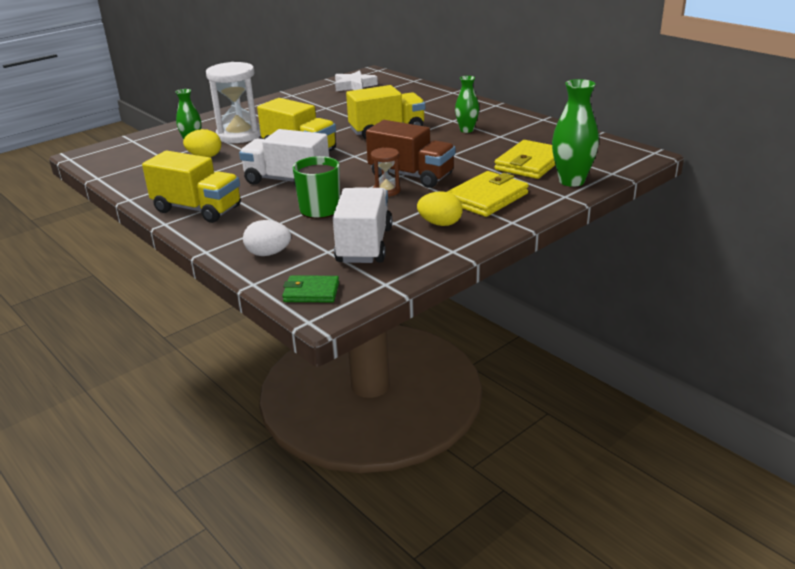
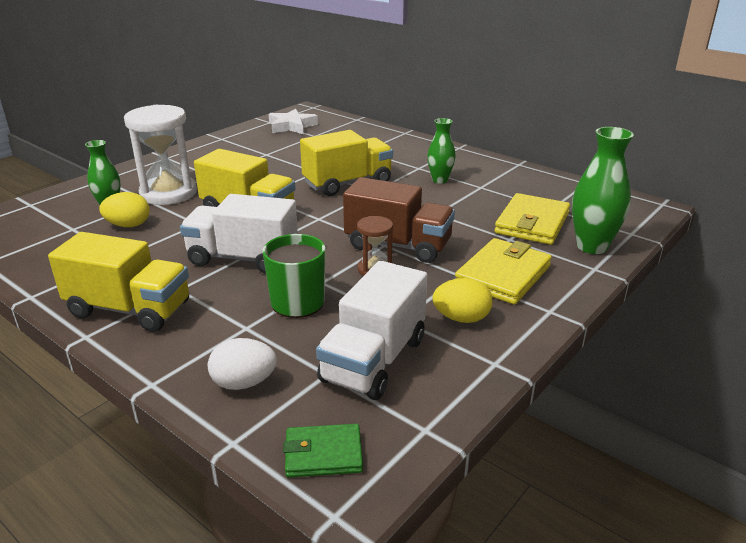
camera: 10 degrees left, 0 degrees up
(364, 245) = (374, 360): white truck -> white truck turned 150 degrees counterclockwise

